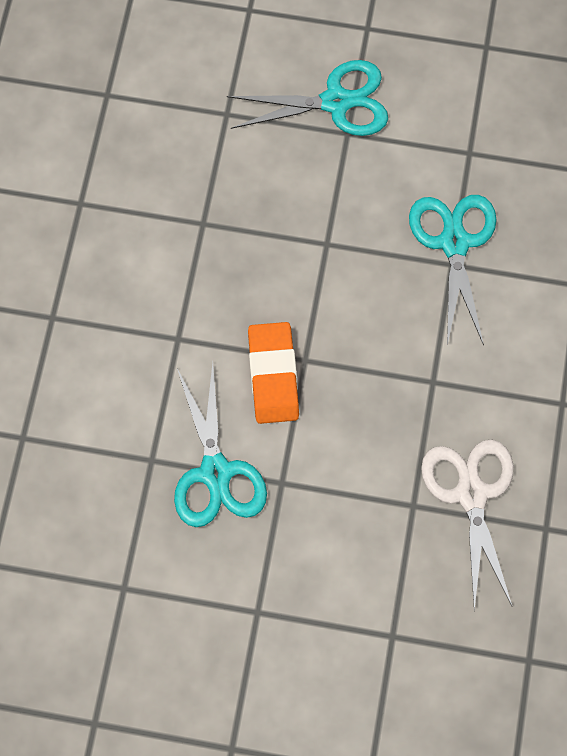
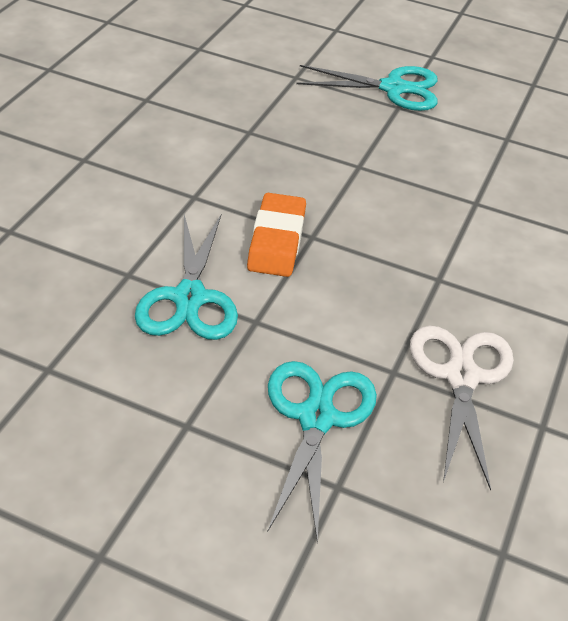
camera: 10 degrees right, 25 degrees down
(454, 242) = (481, 189): turquoise scissors -> turquoise scissors (316, 417)

